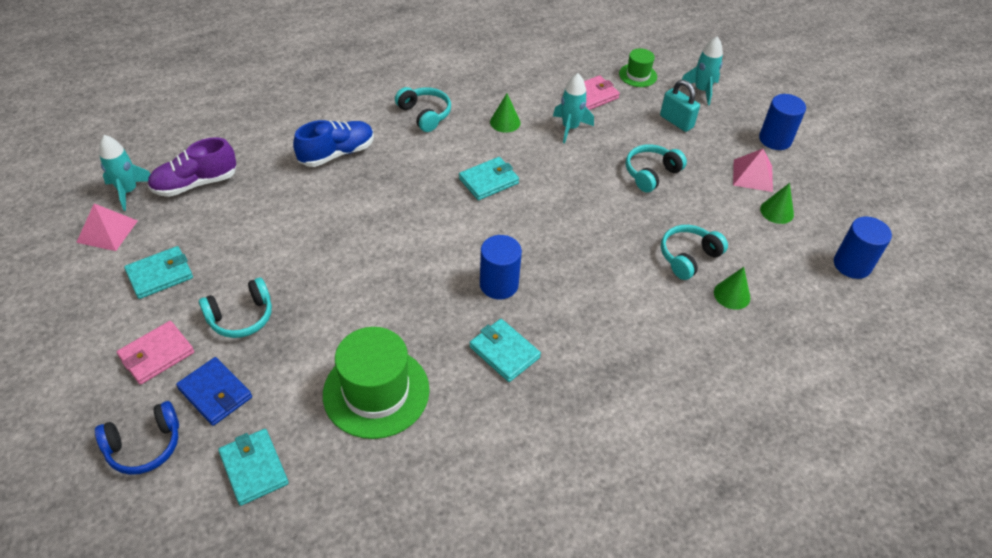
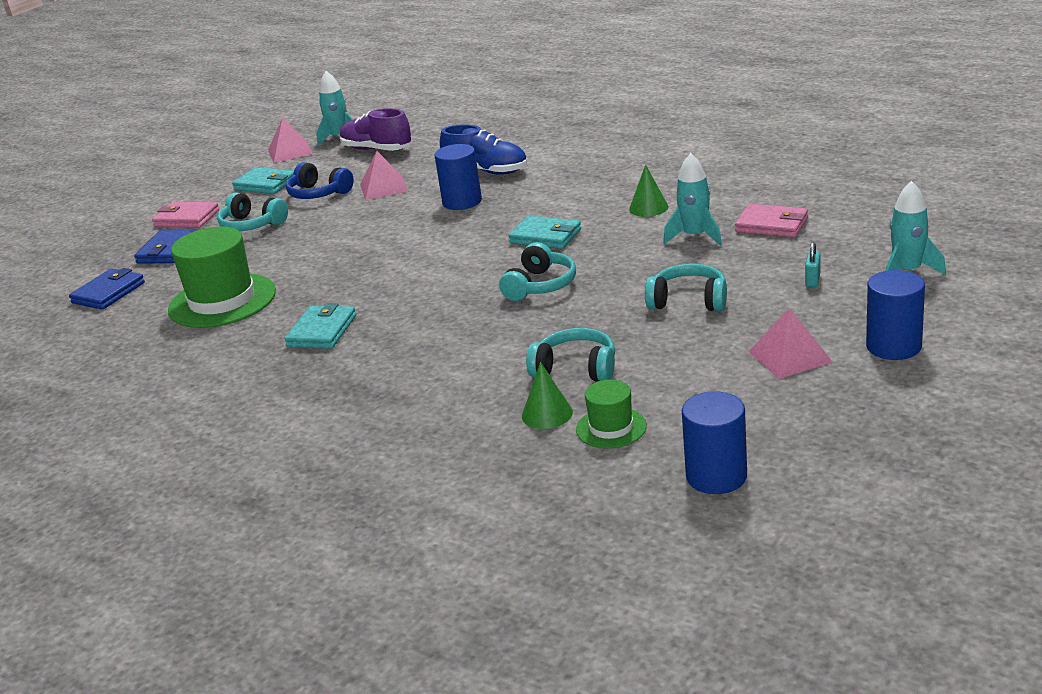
camera: 65 degrees right, 20 degrees down
(144, 446) = (101, 252): blue headphones -> blue headphones (318, 193)
(254, 468) = (108, 293): turquoise wallet -> blue wallet
(283, 213) = (383, 187): none -> pink pyramid
(425, 114) = (598, 176): turquoise headphones -> turquoise headphones (540, 285)
(499, 284) = (406, 296): blue cylinder -> blue cylinder (462, 202)
(638, 75) = (862, 231): green hat -> green hat (611, 428)
(676, 121) = (812, 280): turquoise padlock -> turquoise padlock, size x0.57
(777, 211) = (743, 393): green cone -> none

